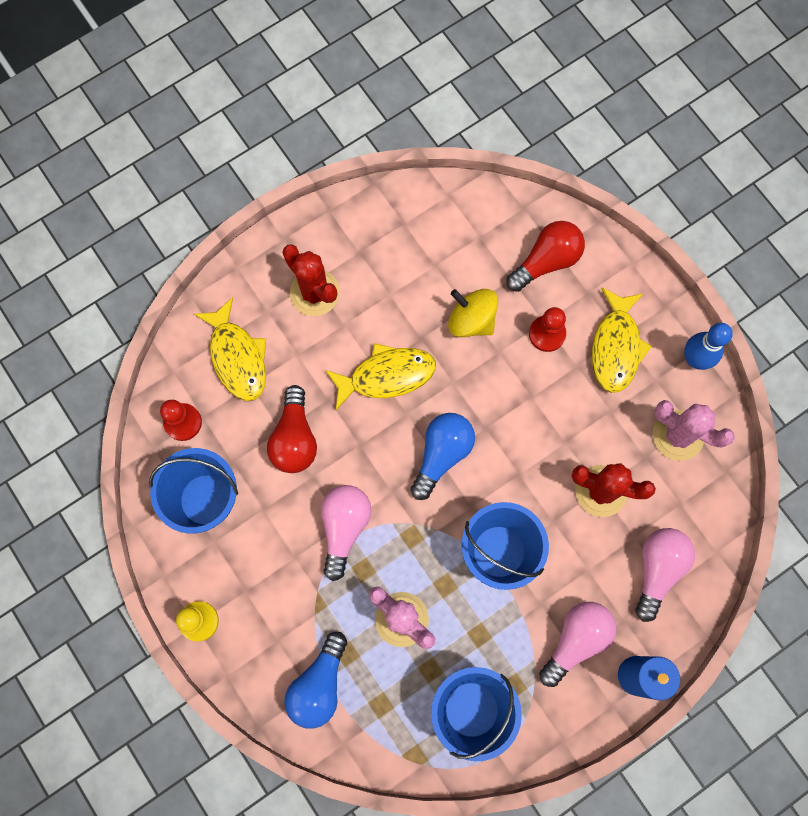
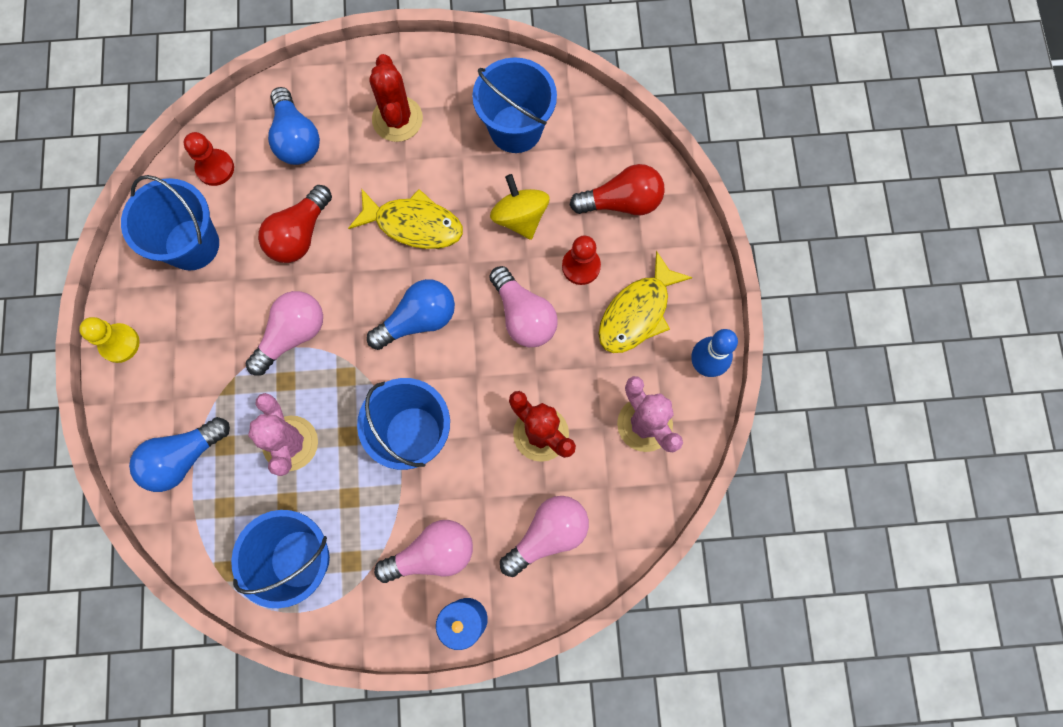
camera: 30 degrees right, 0 degrees up
(237, 357) = (296, 138): yellow fish -> blue light bulb
(420, 247) = (515, 129): none -> blue bucket
(526, 402) = (523, 316): none -> pink light bulb

